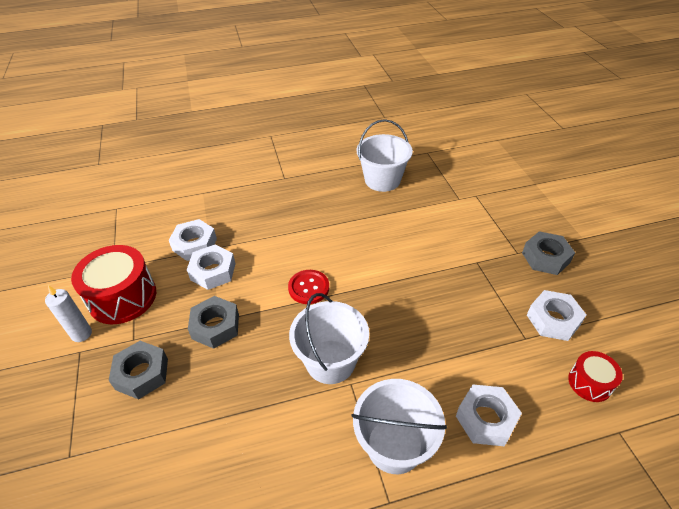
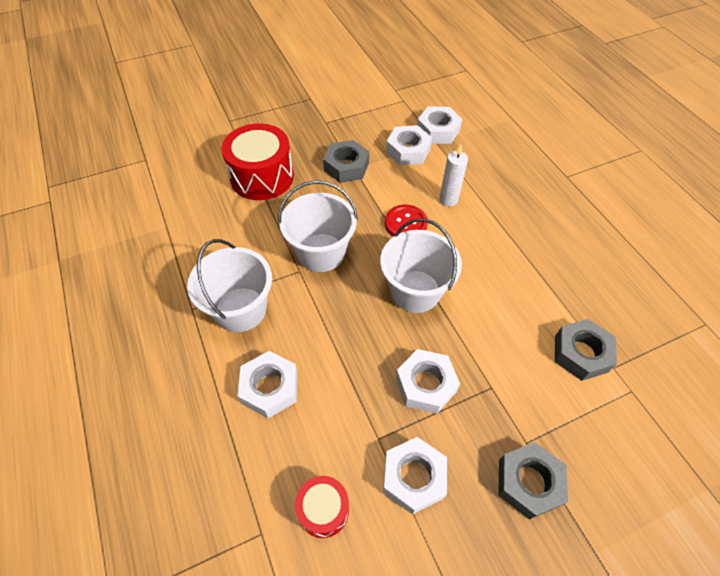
camera: 80 degrees right, 10 degrees up
(81, 334) = (326, 94): white candle -> white candle (448, 200)
(122, 297) = (365, 104): red drum -> red drum (262, 177)
(142, 374) = (295, 136): grey nut -> grey nut (581, 353)
(382, 180) = (610, 272): white bucket -> white bucket (415, 291)
(476, 300) = (425, 384): none -> white nut

